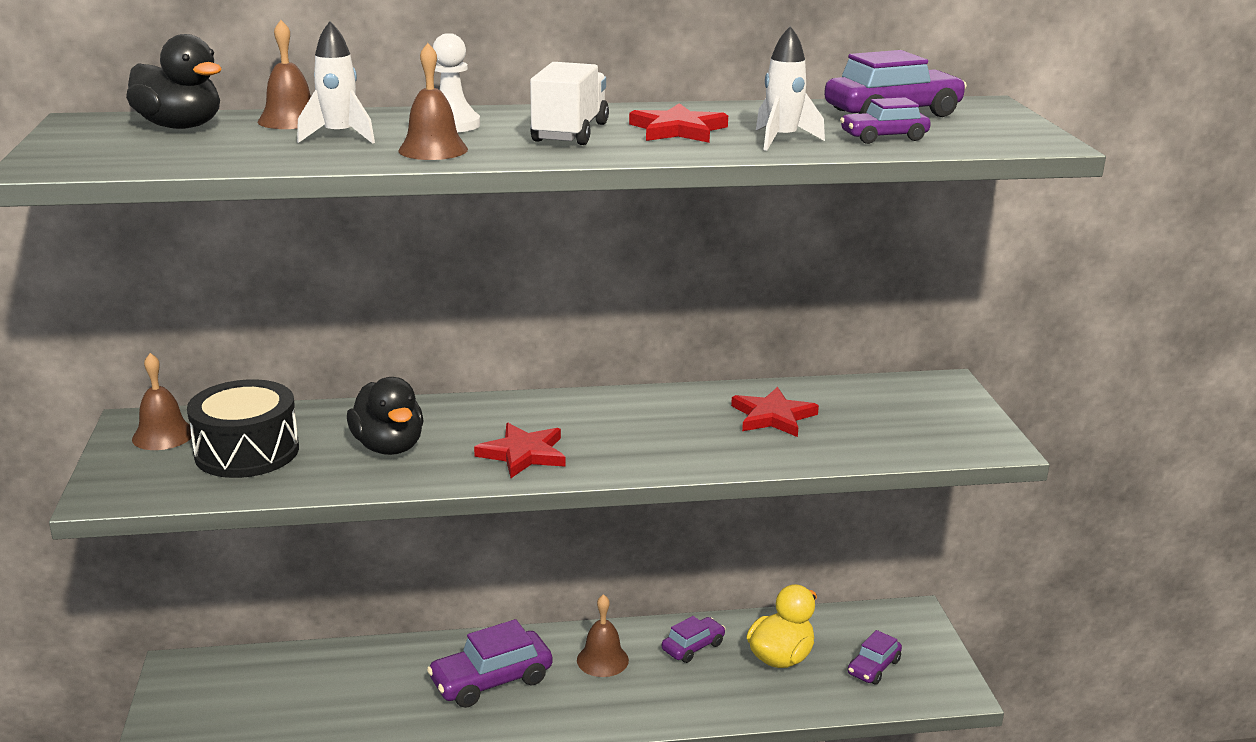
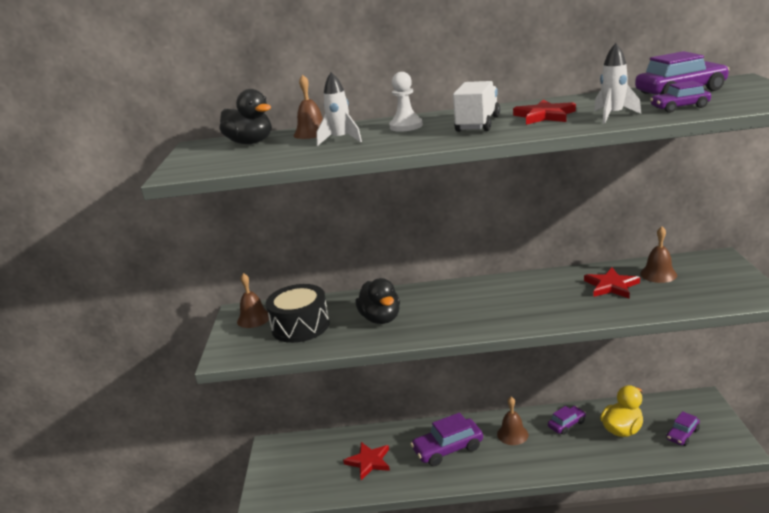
camera: 10 degrees right, 0 degrees up
(433, 150) = (396, 142): brown bell -> brown bell (658, 274)
(523, 454) = (460, 318): red star -> red star (369, 461)

